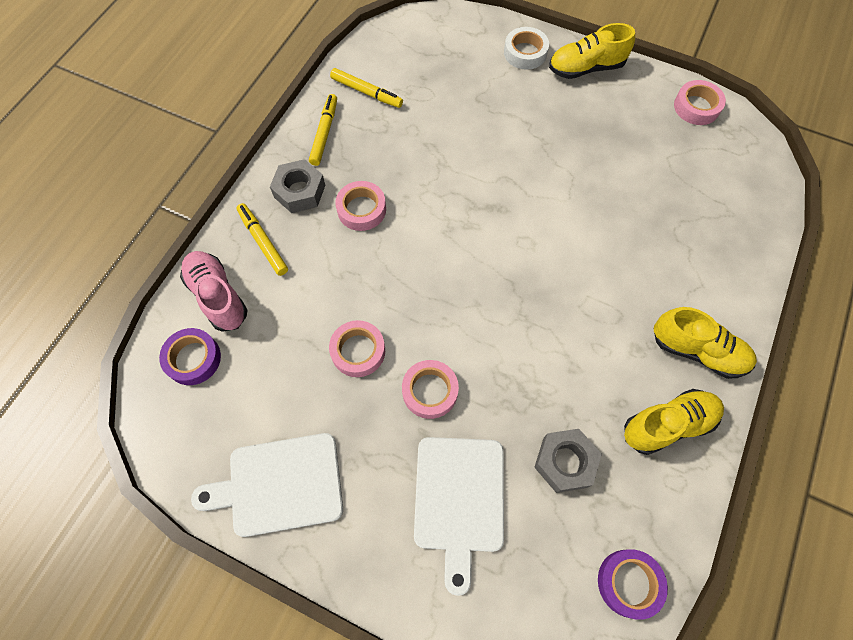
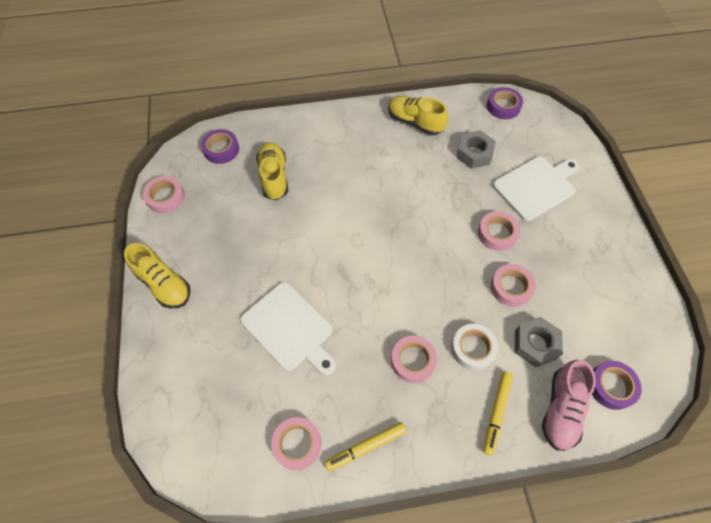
camera: 125 degrees left, 5 degrees down
(280, 484) = (617, 273): white cutting board -> white cutting board (289, 328)
(299, 191) = (434, 421): grey nut -> grey nut (535, 344)
(366, 92) = (297, 444): yellow marker -> pink tape
(525, 53) = (170, 338): white tape -> white tape (472, 348)
(697, 351) = (361, 127): yellow shoe -> yellow shoe (274, 177)
(742, 182) = (221, 149): none -> purple tape

